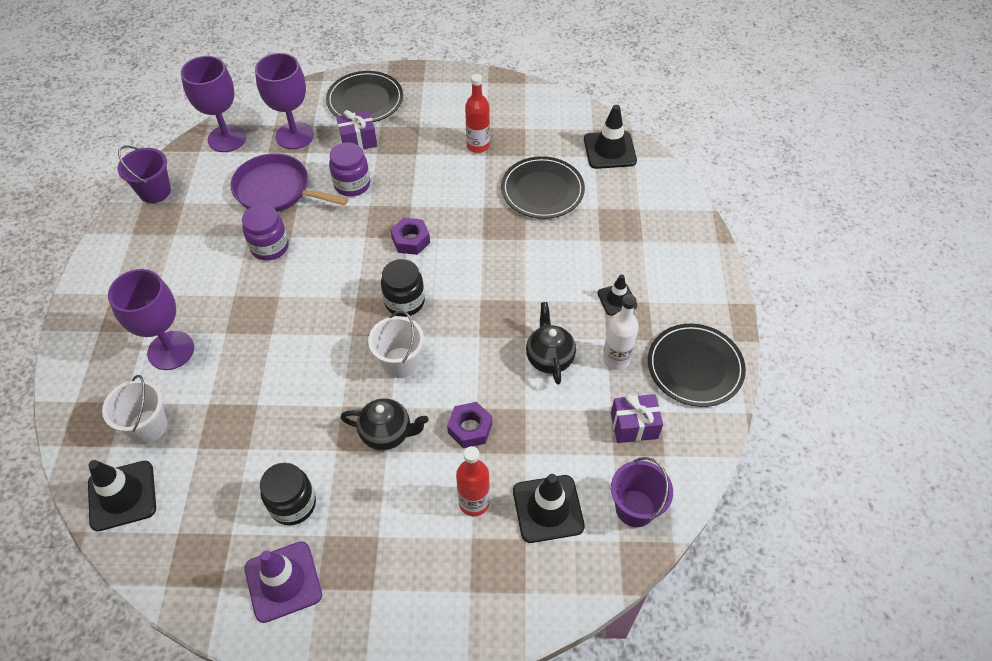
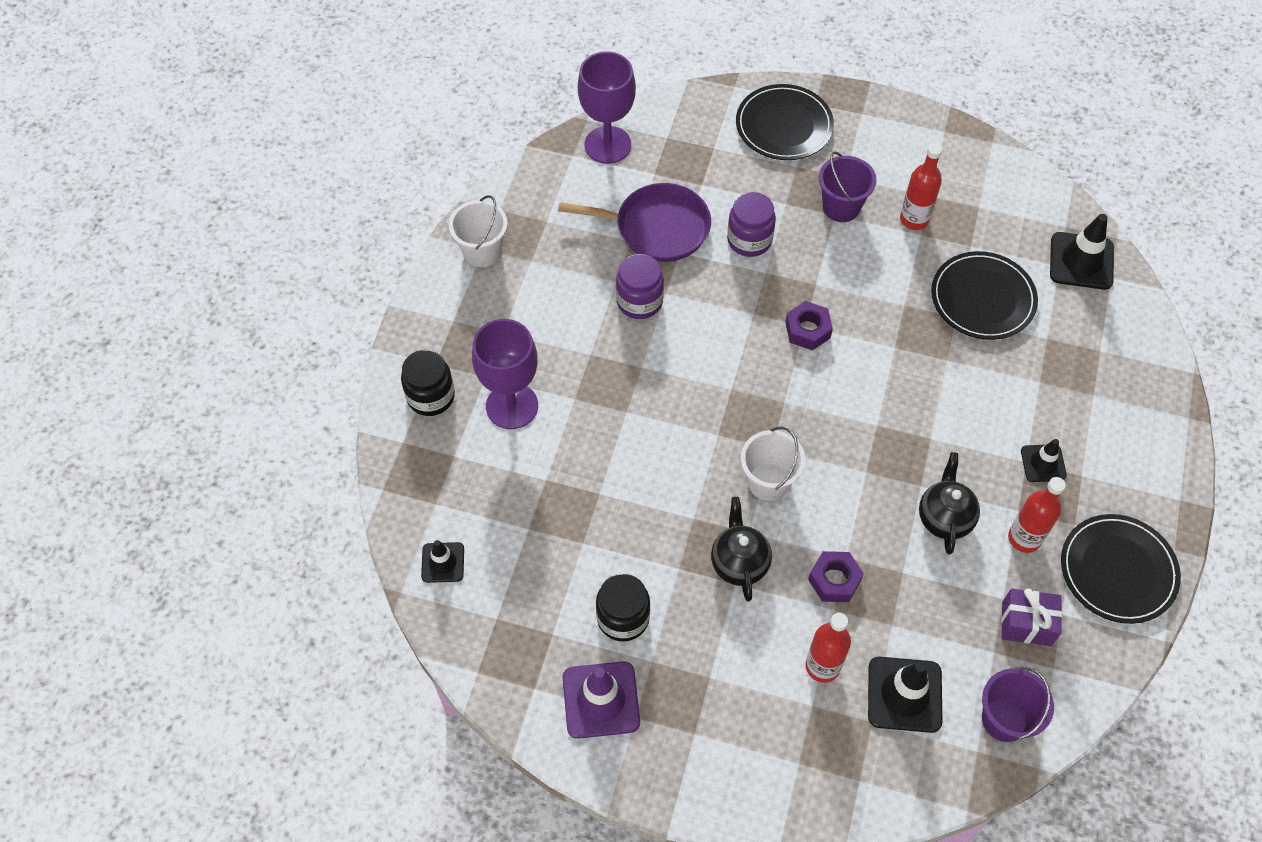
camera: 15 degrees right, 5 degrees up
(122, 495) = (443, 562): black traffic cone -> black traffic cone, size x0.60
(148, 426) = (478, 490): white bucket -> white bucket (482, 251)
(155, 191) = (515, 199): purple bucket -> purple bucket (841, 207)
(276, 190) = (657, 228): purple pan -> purple pan turned 150 degrees clockwise
(295, 136) = (690, 158): purple goblet -> none
(358, 140) = (766, 181): purple gift -> none
(387, 433) = (739, 563): black teapot -> black teapot turned 120 degrees counterclockwise
(404, 302) = (786, 407): black jar -> black jar (431, 396)
(616, 359) = (1024, 538): white bottle -> red bottle

